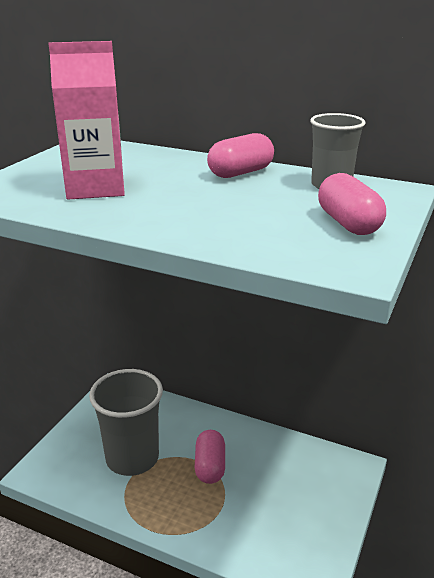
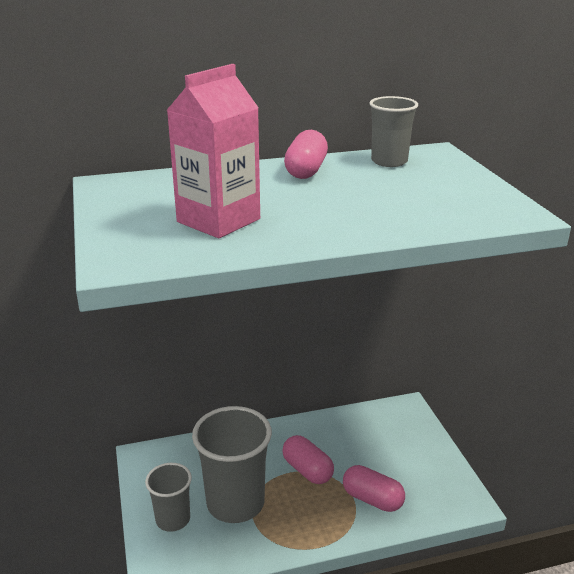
camera: 40 degrees left, 0 degrees up
(82, 443) = (173, 519): none -> grey cup
(348, 223) = (456, 186): pink capsule -> pink capsule (372, 499)

